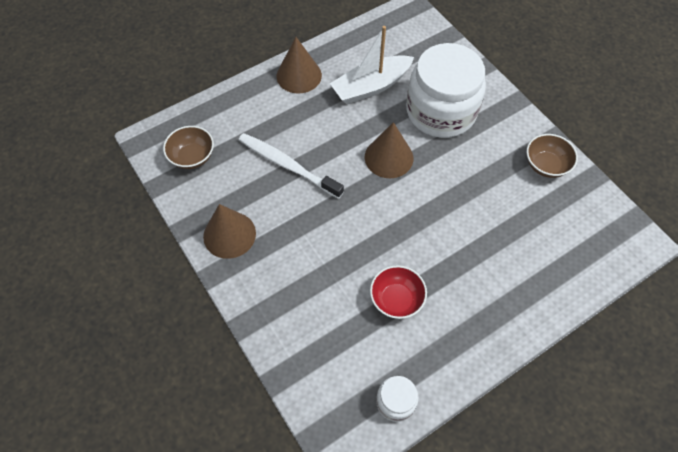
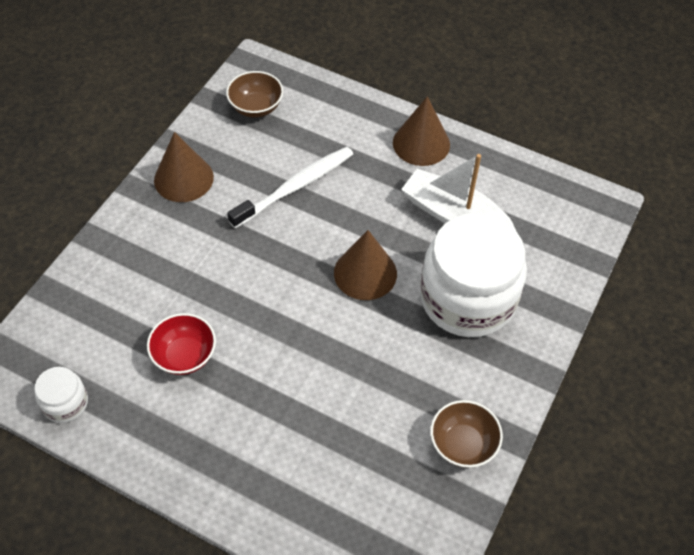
camera: 60 degrees right, 5 degrees down
(287, 165) = (295, 187): white toothbrush -> white toothbrush turned 45 degrees clockwise

